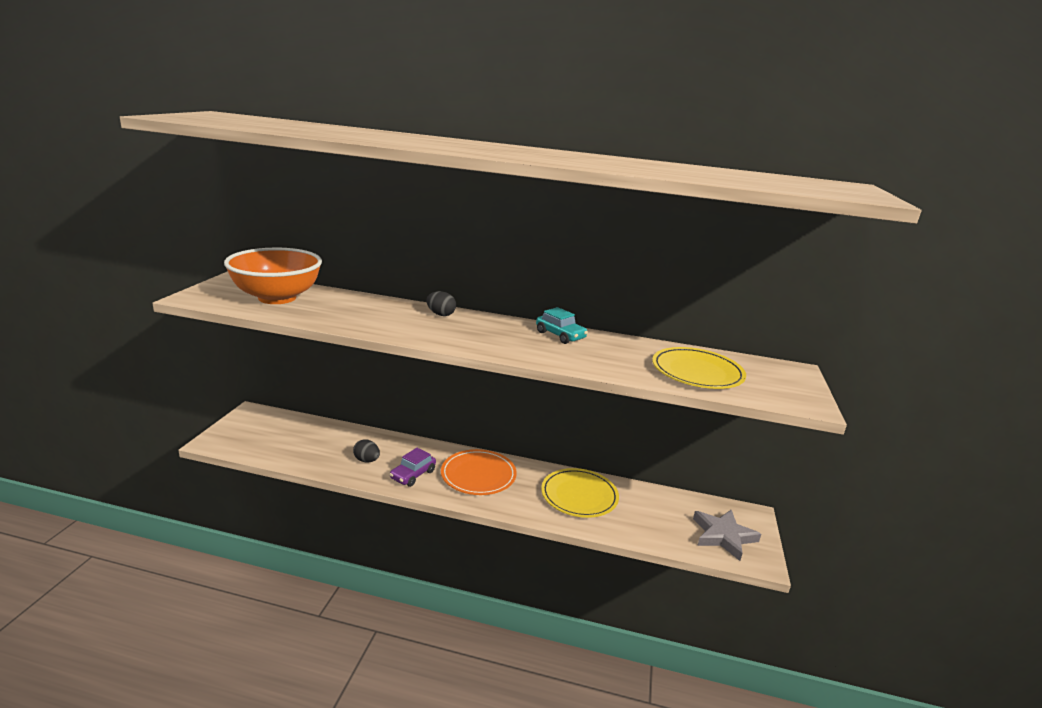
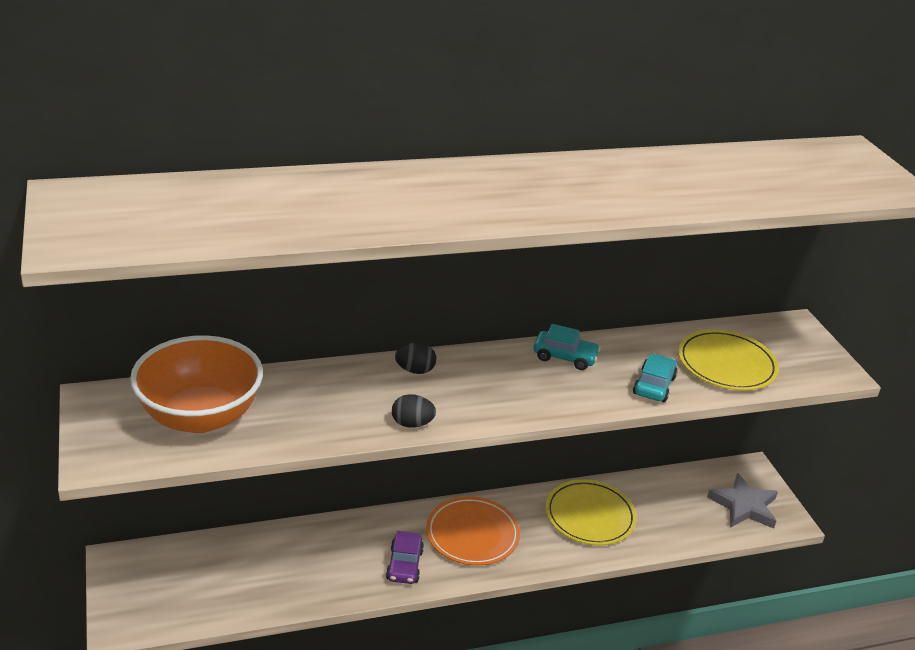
camera: 30 degrees left, 10 degrees up
(367, 460) = (335, 568): black egg -> black egg (412, 424)
(614, 365) = (654, 386): none -> turquoise car

